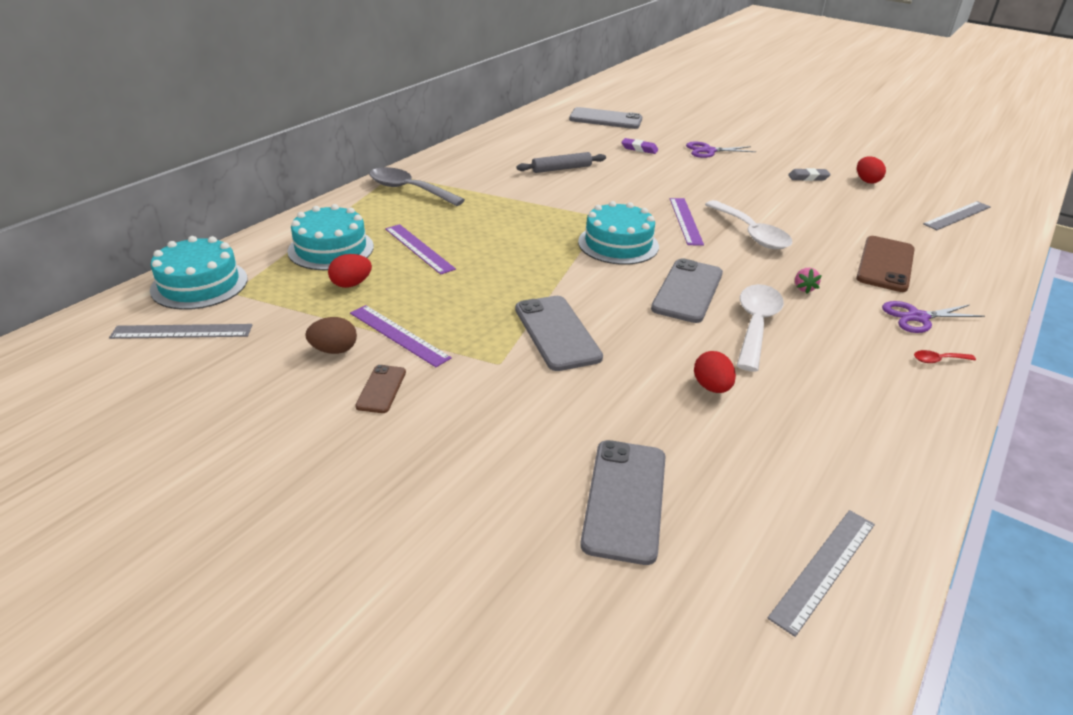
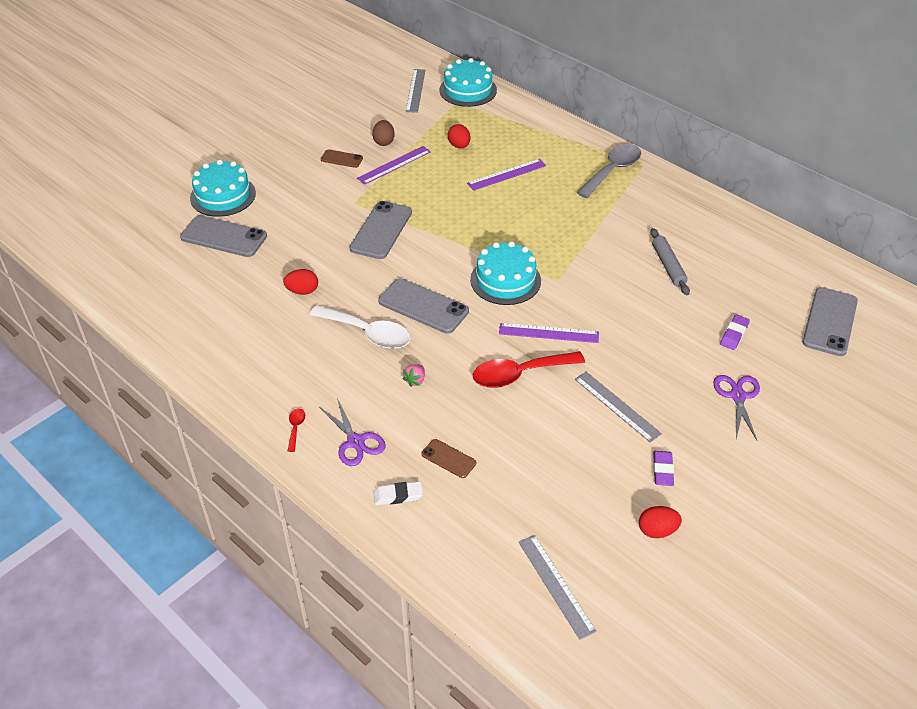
camera: 100 degrees right, 10 degrees up
(331, 249) = (510, 136): turquoise cake -> turquoise cake (223, 195)
(557, 333) = (381, 230): grey phone -> grey phone turned 60 degrees counterclockwise
(751, 234) = (519, 374): white spoon -> red spoon
(803, 288) = (415, 380): pink strawberry -> pink strawberry turned 75 degrees counterclockwise
(808, 177) = (662, 470): grey eraser -> purple eraser
(824, 569) = (149, 297): grey ruler -> grey ruler (617, 406)
(885, 264) = (448, 458): brown phone -> brown phone, size x0.53
(917, 317) = (356, 442): purple scissors -> purple scissors turned 150 degrees clockwise
(954, 287) = (398, 495): none -> white eraser

